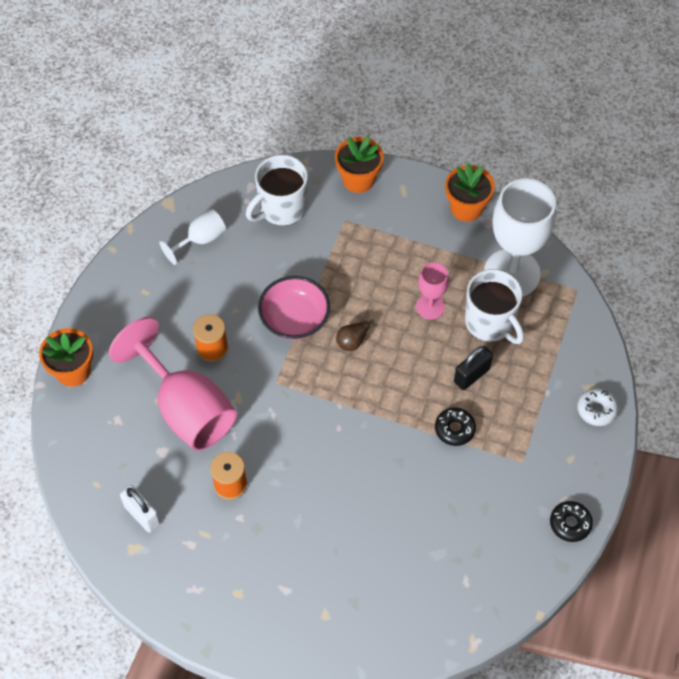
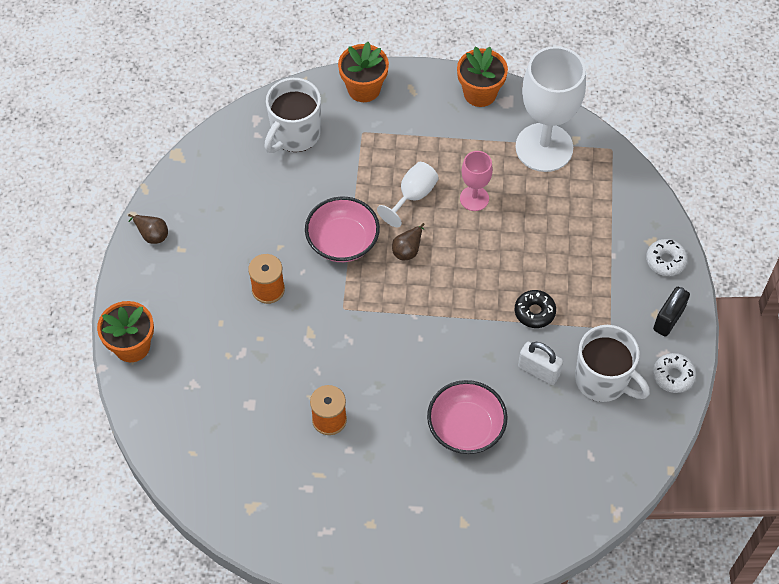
camera: 15 degrees left, 0 degrees up
(123, 272) = (152, 234): none -> brown pear
(142, 515) = (249, 472): white padlock -> white padlock (538, 371)
(186, 408) = (260, 355): pink goblet -> none
(200, 240) = (222, 184): white goblet -> white goblet (413, 196)
(355, 524) = (466, 428): none -> pink bowl
(471, 375) = (535, 256): black padlock -> black padlock (668, 319)
(490, 323) = (537, 201): white mug -> white mug (603, 380)
(570, 523) = (673, 376): black donut -> white donut

